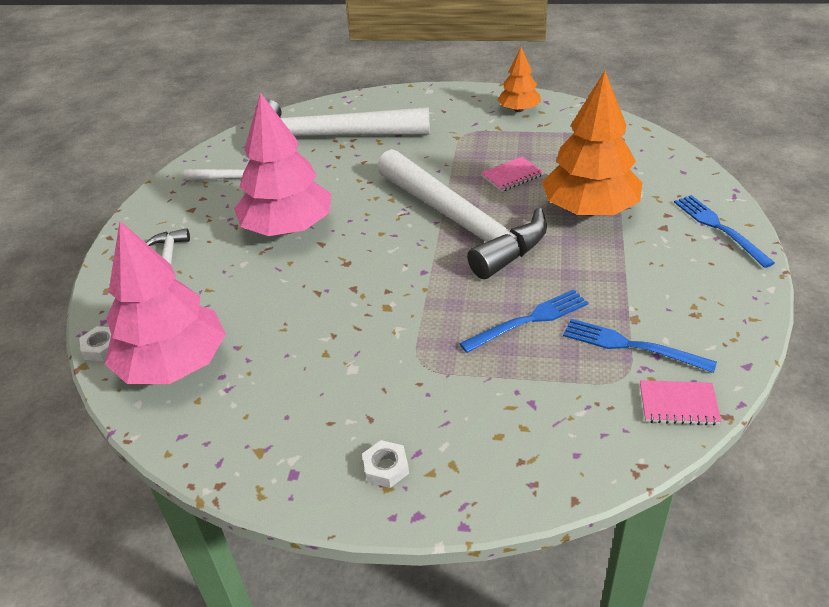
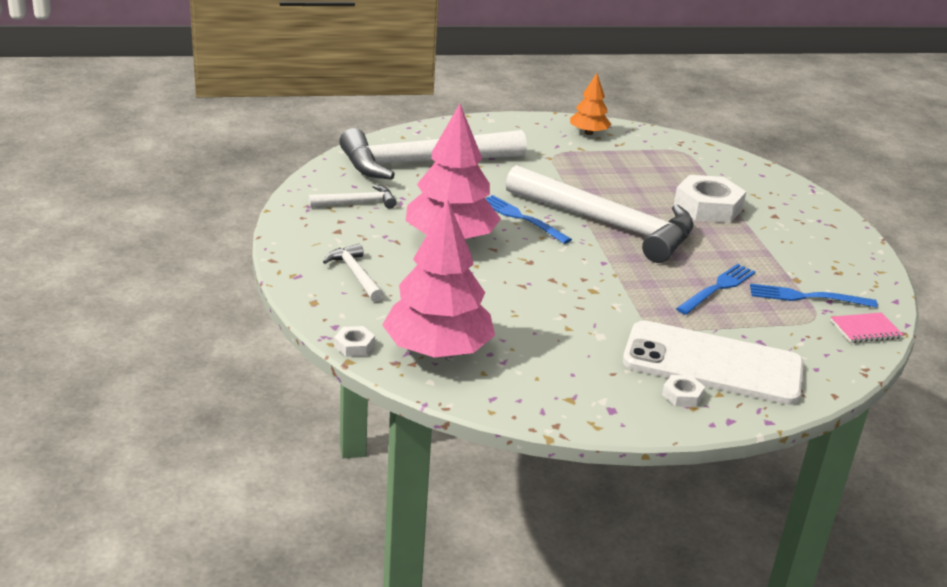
camera: 25 degrees left, 10 degrees down
(452, 427) = (712, 364): none -> white phone
(512, 176) = (623, 186): pink notebook -> none
(590, 210) = (708, 207): orange tree -> white nut
(718, 227) = (816, 213): blue fork -> blue fork (520, 218)

